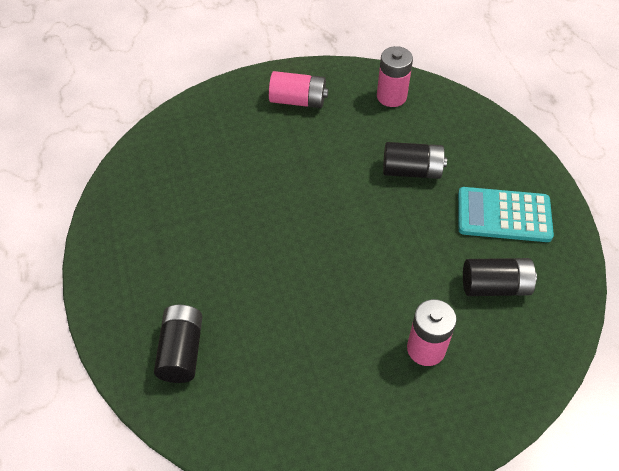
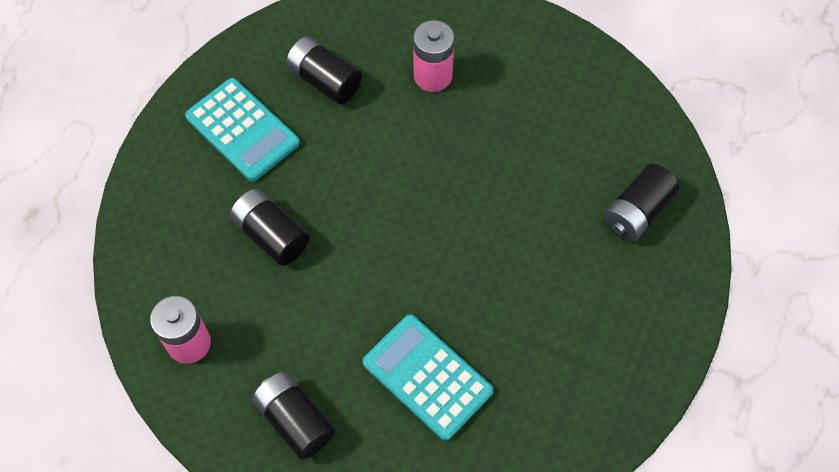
camera: 140 degrees left, 10 degrees up
(244, 161) = (427, 377): none -> turquoise calculator
(298, 101) = (295, 420): pink battery -> black battery

